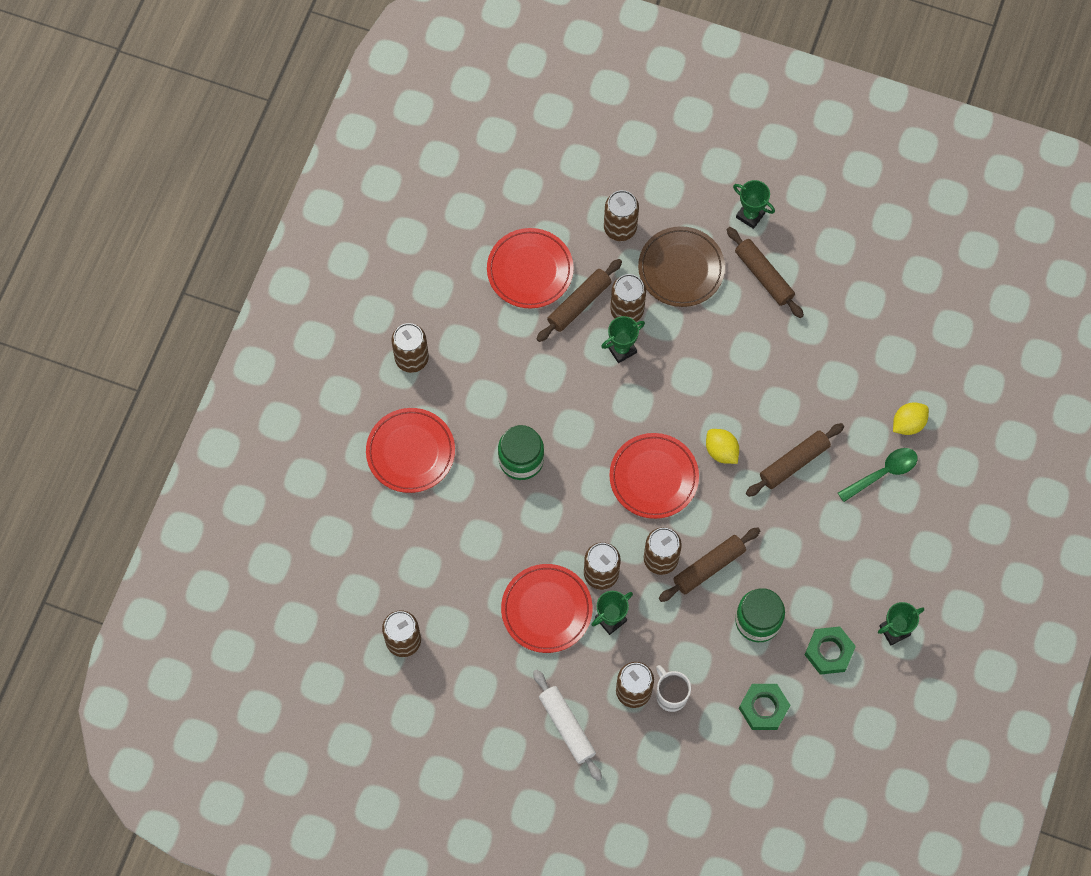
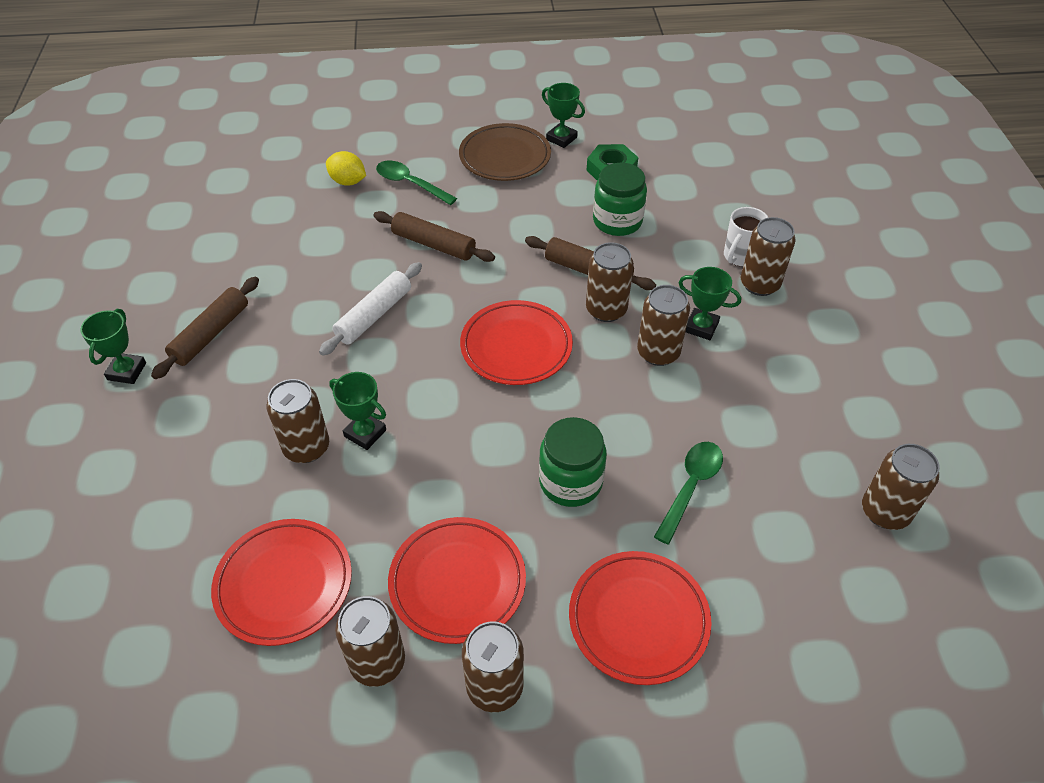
camera: 115 degrees left, 20 degrees down
(480, 531) = (690, 487): none -> green spoon
(546, 609) = (734, 385): red plate -> red plate (457, 582)
(567, 726) = (840, 322): white rolling pin -> white rolling pin (374, 315)
(579, 304) = (316, 503): brown rolling pin -> none
(620, 228) = (181, 499): brown can -> brown can (377, 662)
(681, 269) = (226, 413): brown plate -> brown plate (505, 157)
(721, 451) = (451, 302): yellow lemon -> none
(763, 708) = (697, 193): green nut -> none

